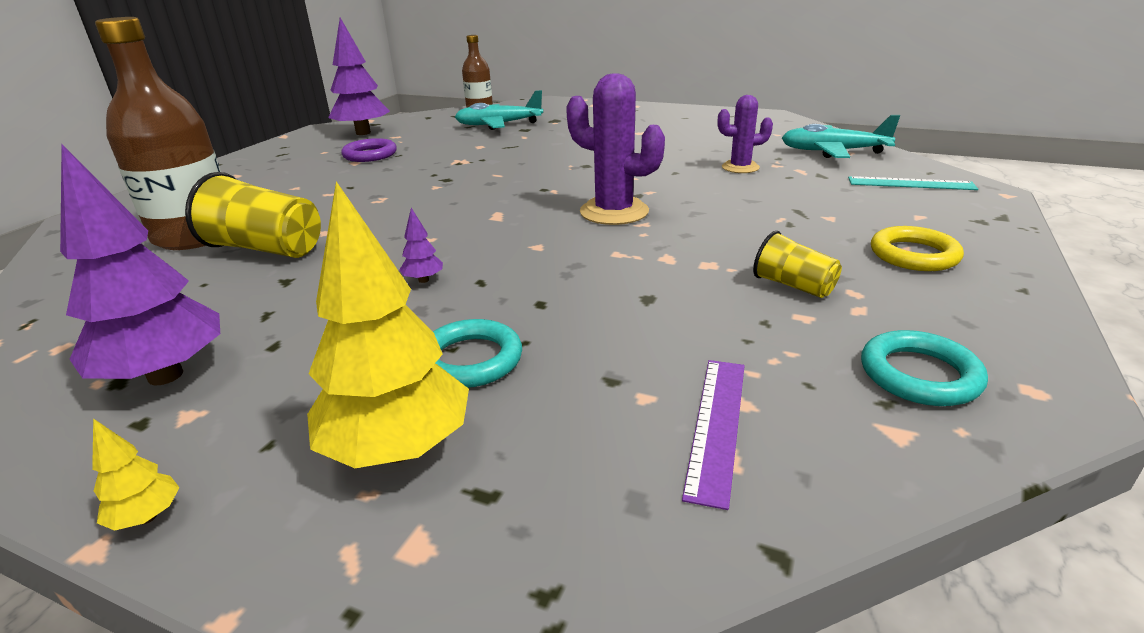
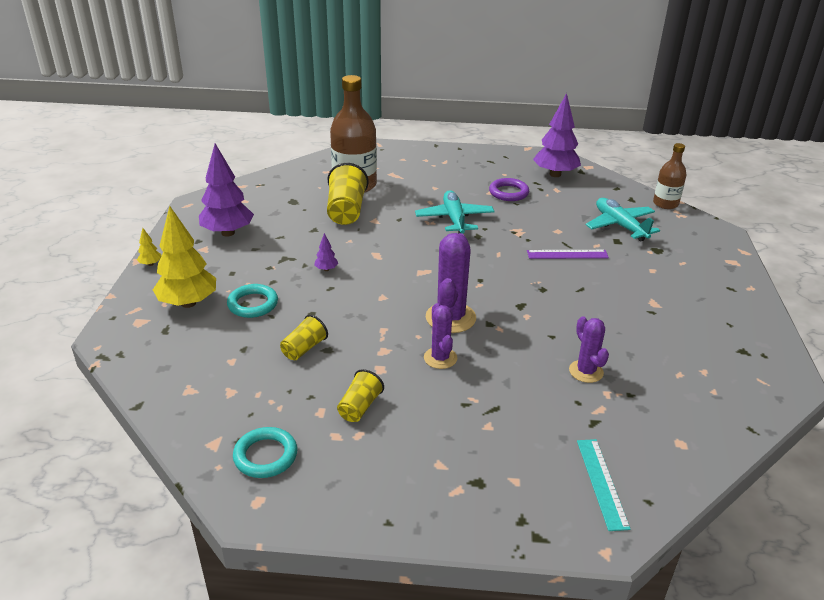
camera: 70 degrees right, 5 degrees up
(637, 317) = (304, 348): none -> yellow cup
(696, 226) = (440, 358): none -> purple cactus
(716, 425) = (213, 384): purple ruler -> purple ruler (567, 254)
(833, 152) = (675, 432): turquoise plane -> turquoise plane (454, 219)
(914, 255) = (430, 469): yellow ring -> none

